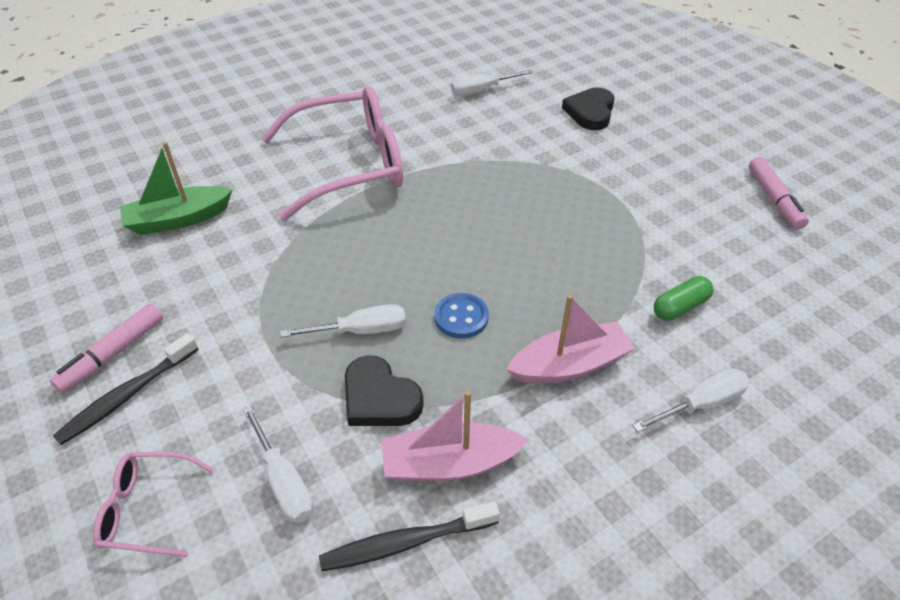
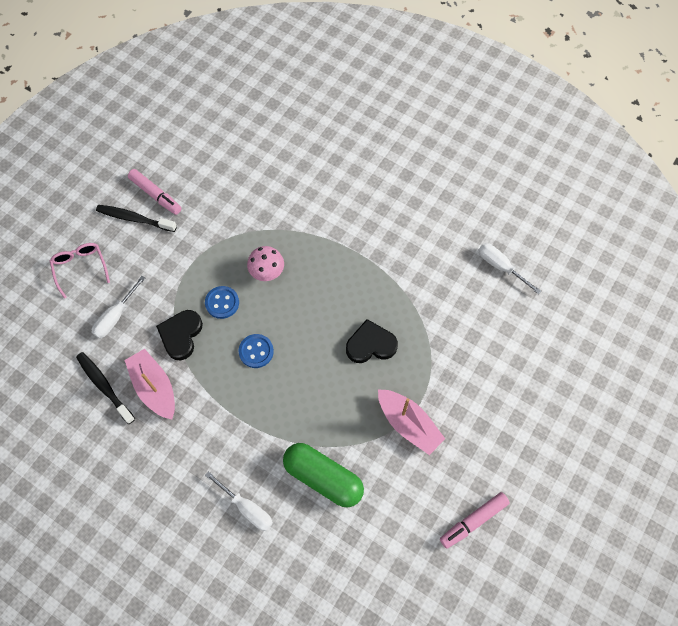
camera: 65 degrees right, 20 degrees up
(113, 354) = (156, 195): pink marker -> pink marker turned 150 degrees counterclockwise
(178, 219) = (263, 160): green boat -> none
(348, 268) = (267, 271): none -> pink mushroom
(350, 165) = (362, 223): pink glasses -> none
(360, 331) = (222, 303): white screwdriver -> blue button
(569, 365) = (245, 425): pink boat -> pink boat (408, 424)
(590, 112) = (516, 355): black heart -> black heart (370, 344)
(680, 307) = (323, 477): green capsule -> green capsule, size x1.82

